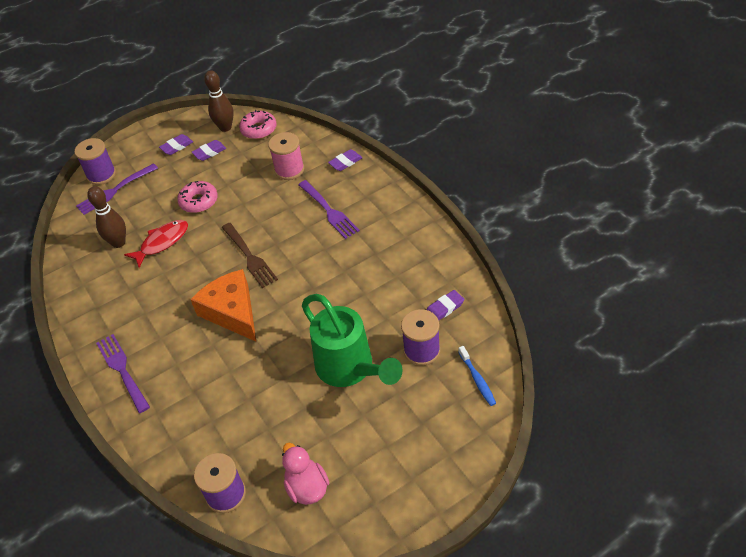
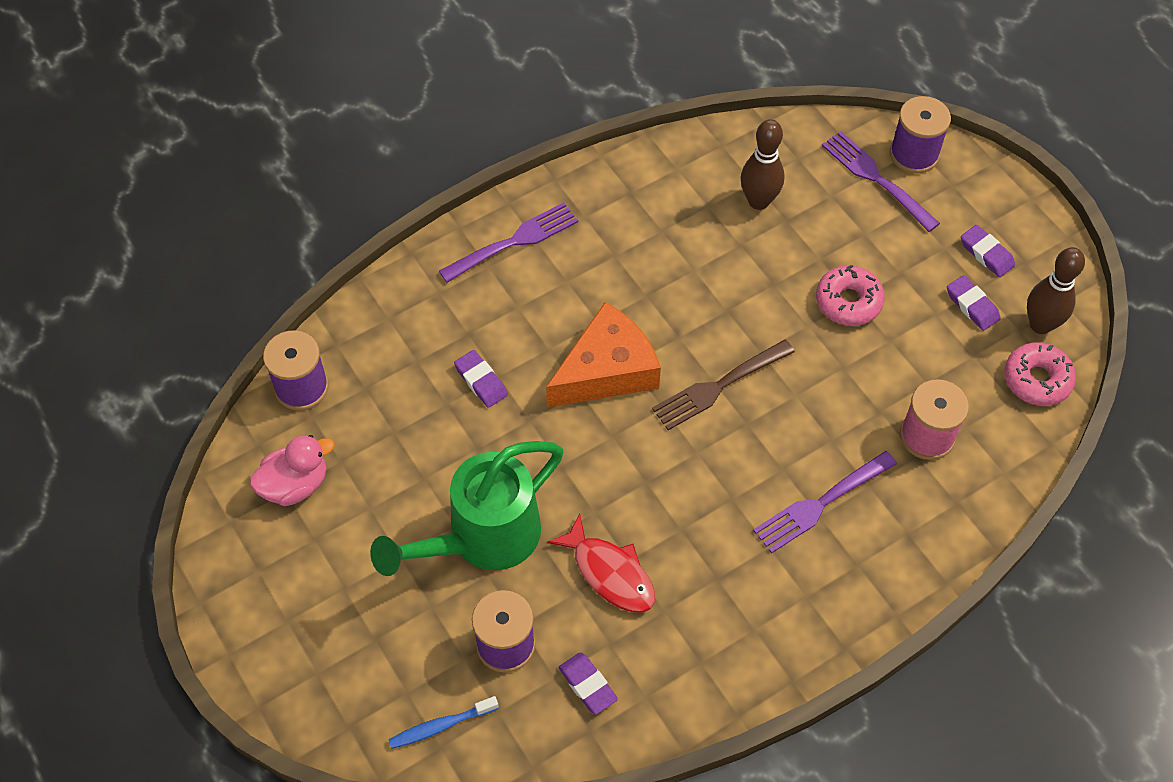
camera: 85 degrees right, 10 degrees up
(162, 242) = (756, 260): red fish -> red fish (609, 573)
(345, 162) = (947, 530): purple eraser -> purple eraser (481, 381)

